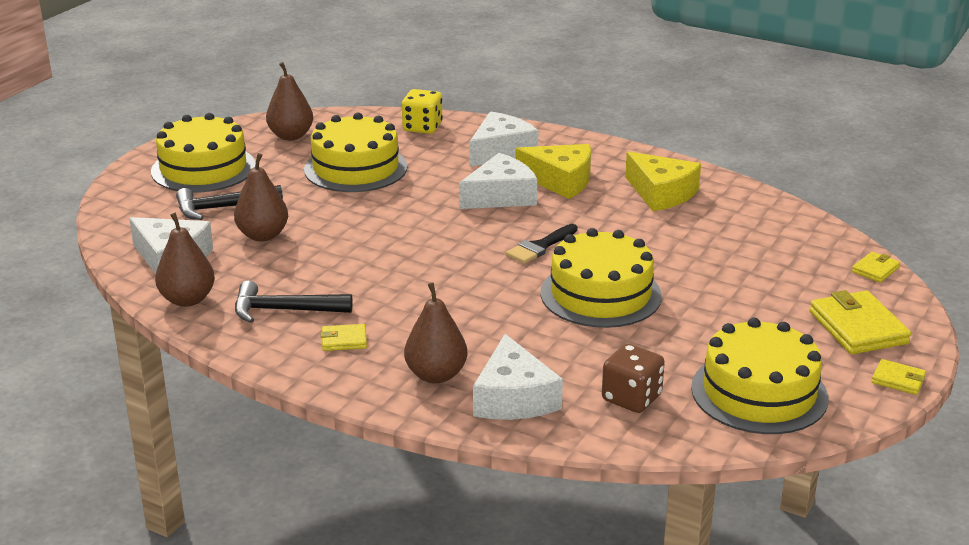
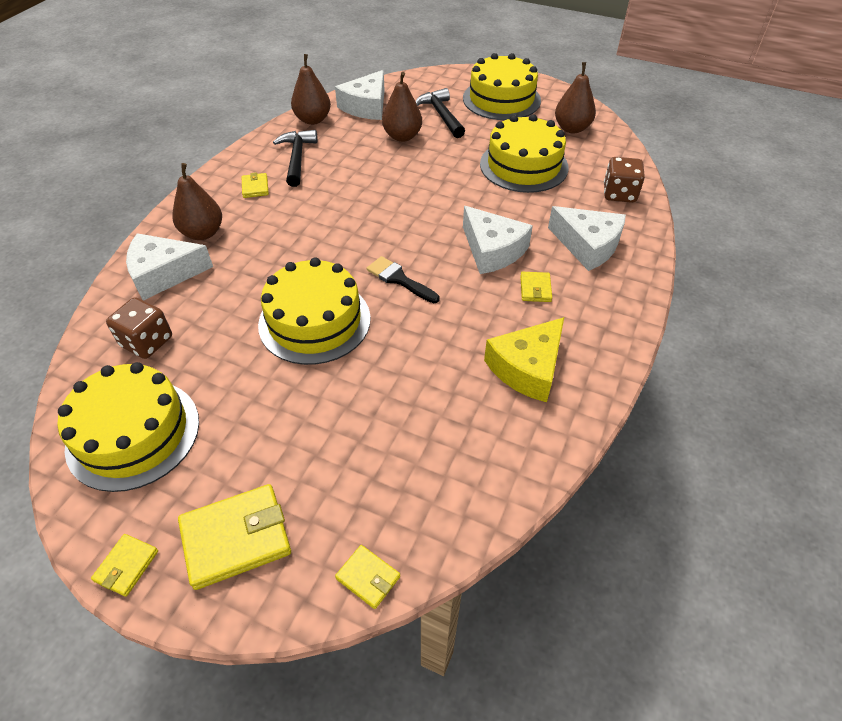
camera: 85 degrees right, 20 degrees up
(422, 127) = (619, 194): yellow dice -> brown dice
(560, 181) = (535, 289): yellow cheese -> yellow wallet

